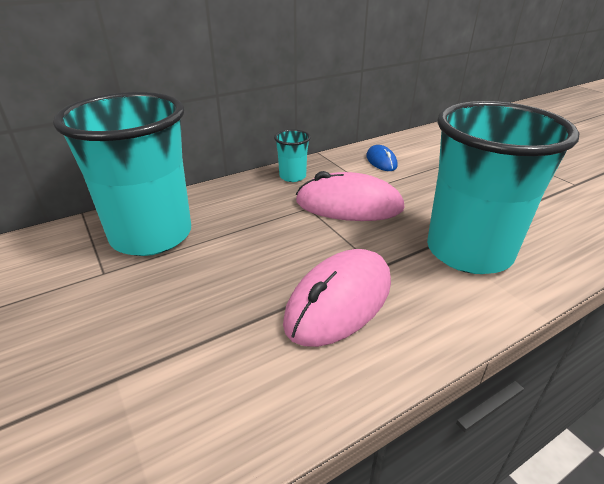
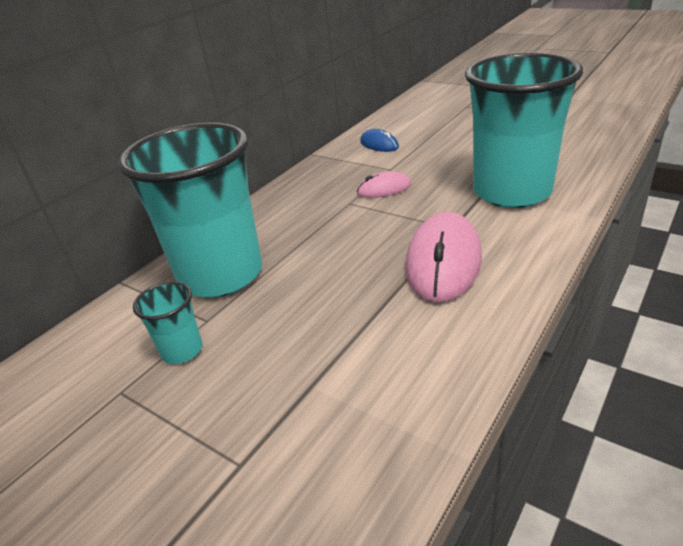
camera: 20 degrees left, 0 degrees up
(292, 176) = (309, 182): turquoise cup -> turquoise cup (182, 350)
(349, 205) = (384, 189): pink mouse -> pink mouse, size x0.52

